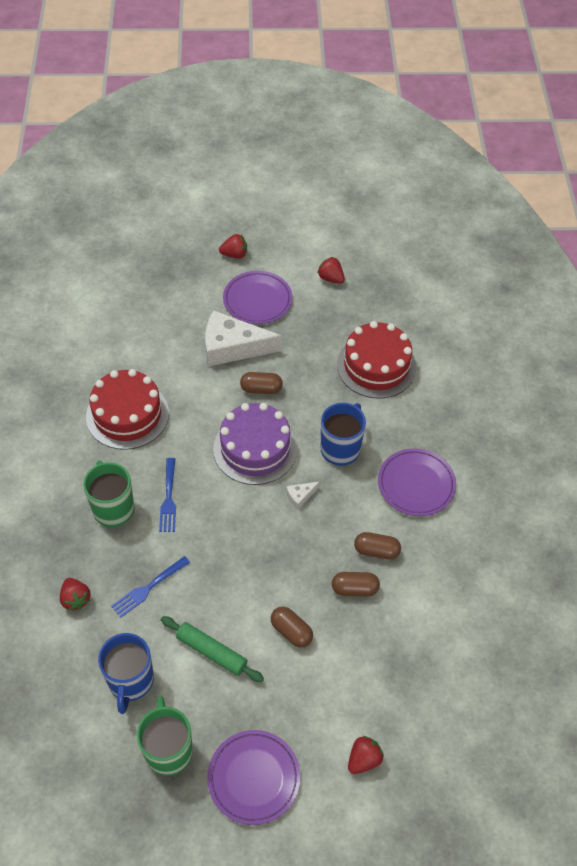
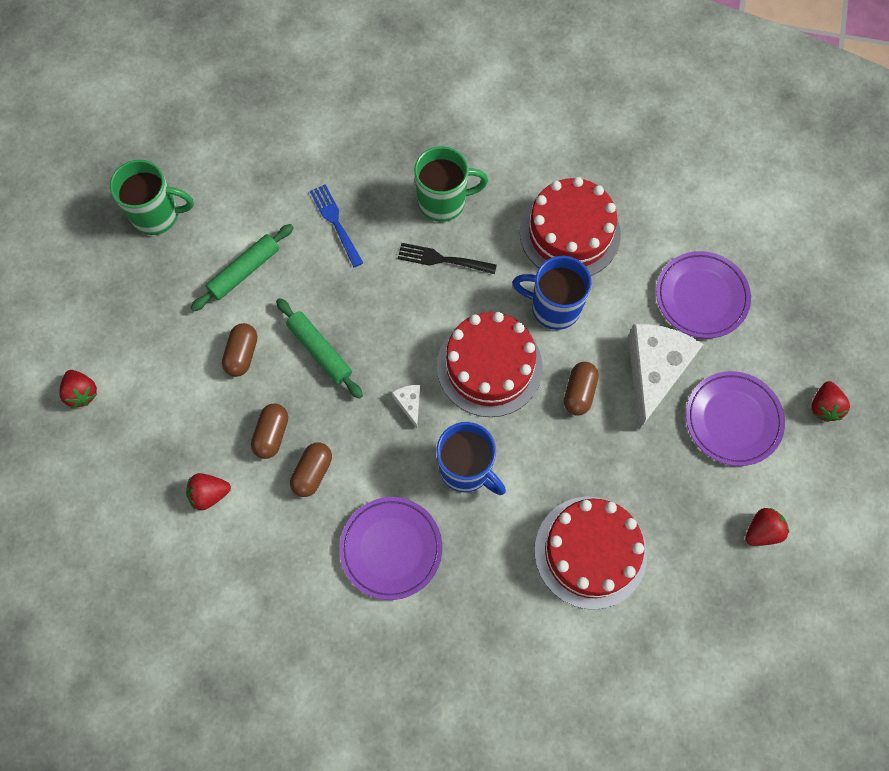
camera: 105 degrees right, 15 degrees up
(75, 599) = (343, 154): red strawberry -> red strawberry (209, 494)
(130, 681) = (237, 192): blue mug -> blue mug (554, 307)
(168, 497) = (443, 259): blue fork -> black fork
(254, 778) = (102, 285): purple plate -> purple plate (701, 297)
(255, 448) = (489, 366): purple cake -> red cake
(272, 571) = (320, 351): none -> green rolling pin
(291, 631) = (242, 354): brown capsule -> brown capsule turned 45 degrees counterclockwise

